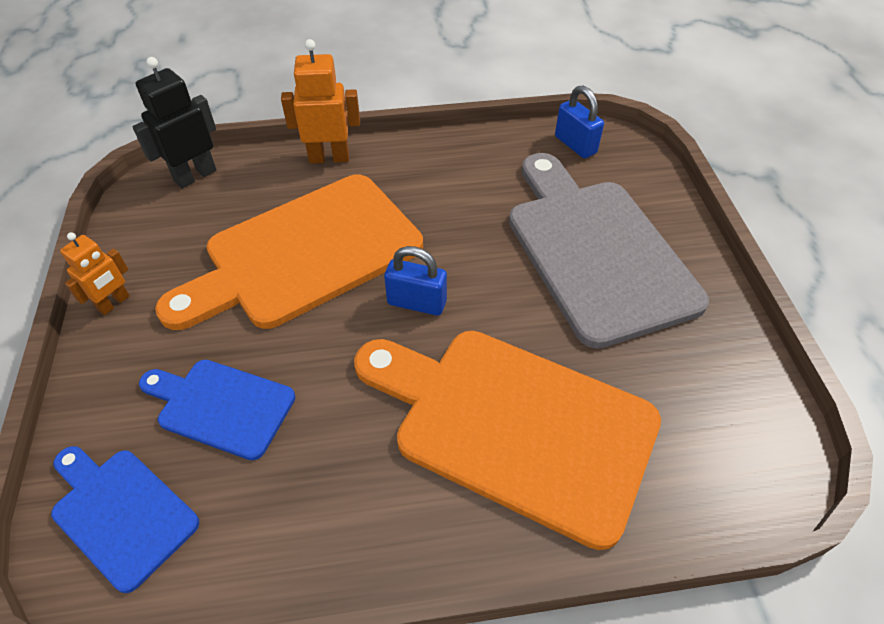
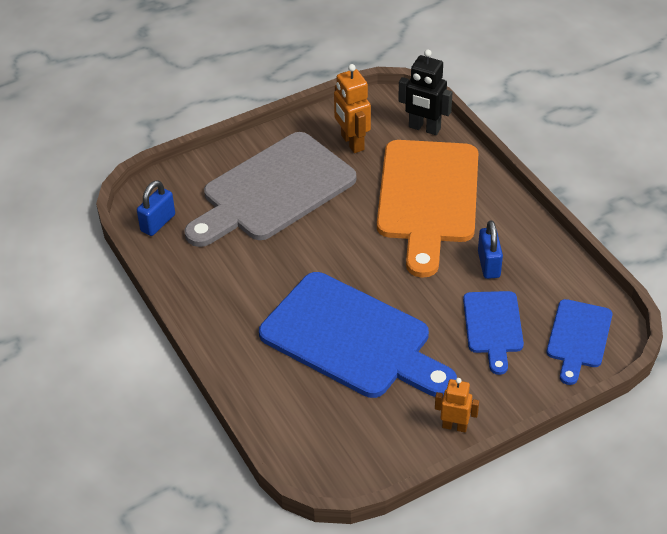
camera: 110 degrees left, 5 degrees down
(195, 176) = (303, 450): black robot -> black robot (424, 128)
(304, 253) = (352, 339): orange cutting board -> blue cutting board
(329, 158) = (239, 368): orange robot -> orange robot (352, 143)
(416, 303) = (364, 264): blue padlock -> blue padlock (489, 264)

